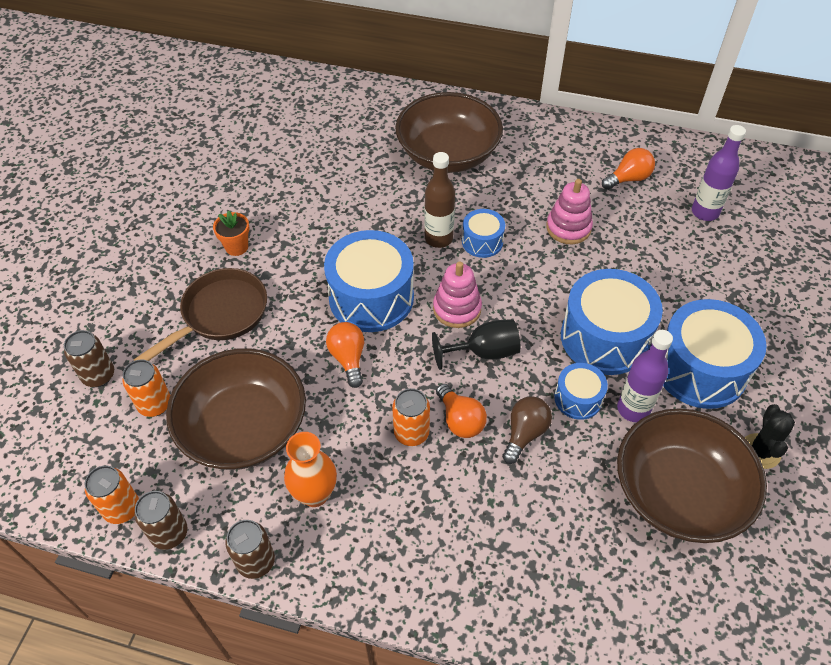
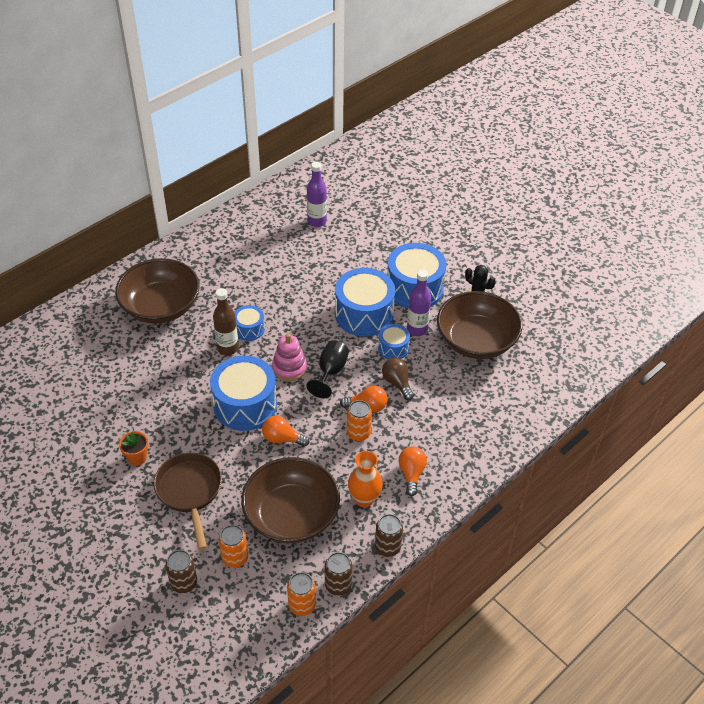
camera: 60 degrees left, 5 degrees down
(568, 228) = (275, 284): pink stacking toy -> none
(628, 179) = (263, 237): orange light bulb -> orange light bulb (411, 473)

